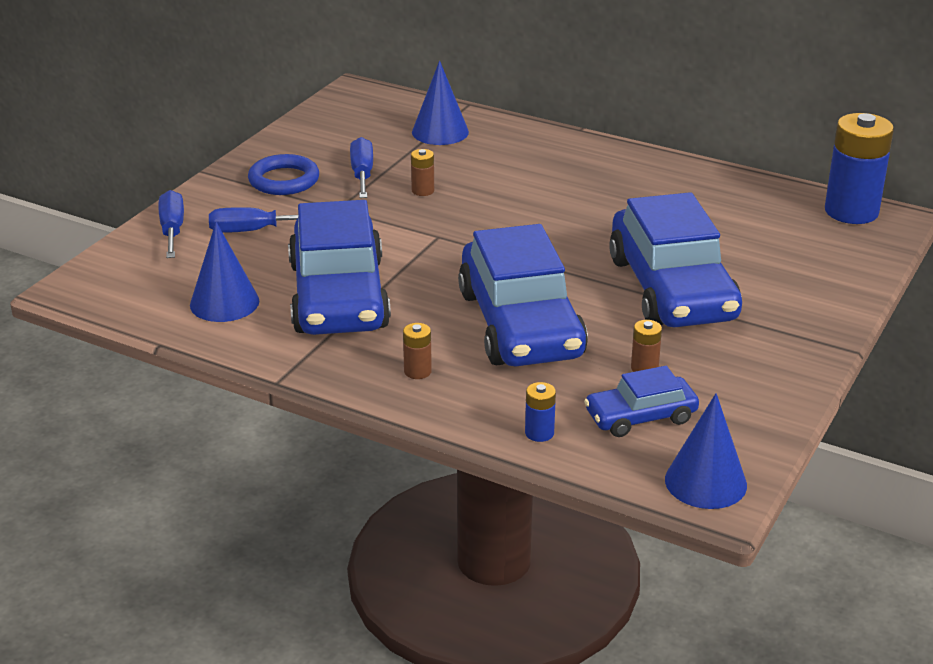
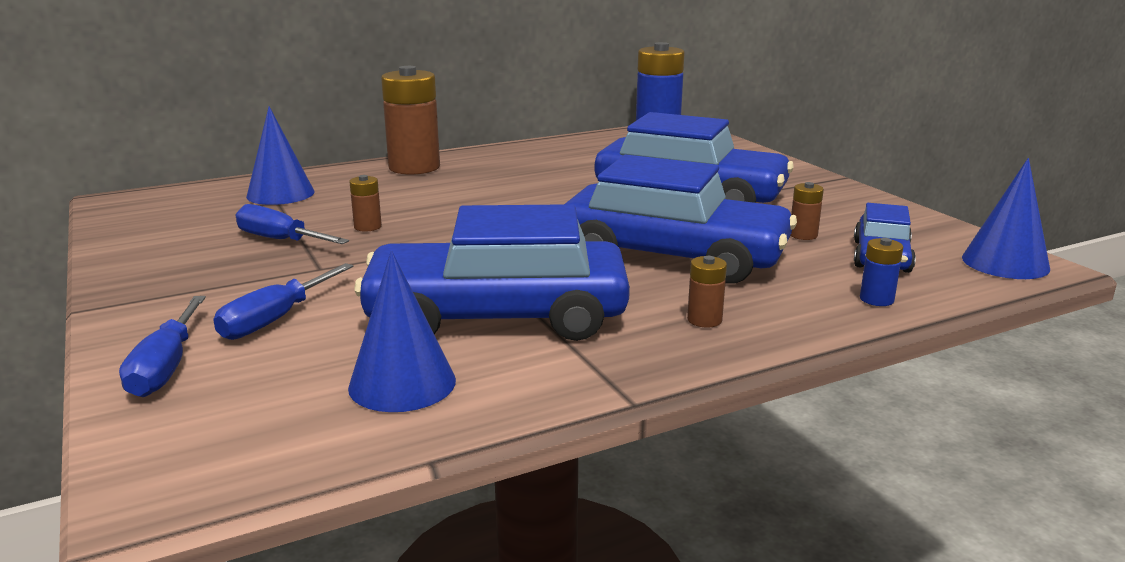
camera: 55 degrees left, 10 degrees down
(172, 230) = (166, 367): blue screwdriver -> blue screwdriver turned 120 degrees counterclockwise
(284, 180) = (205, 275): blue ring -> none
(338, 296) = (497, 316): blue car -> blue car turned 150 degrees clockwise
(567, 150) = (414, 167): none -> brown battery

